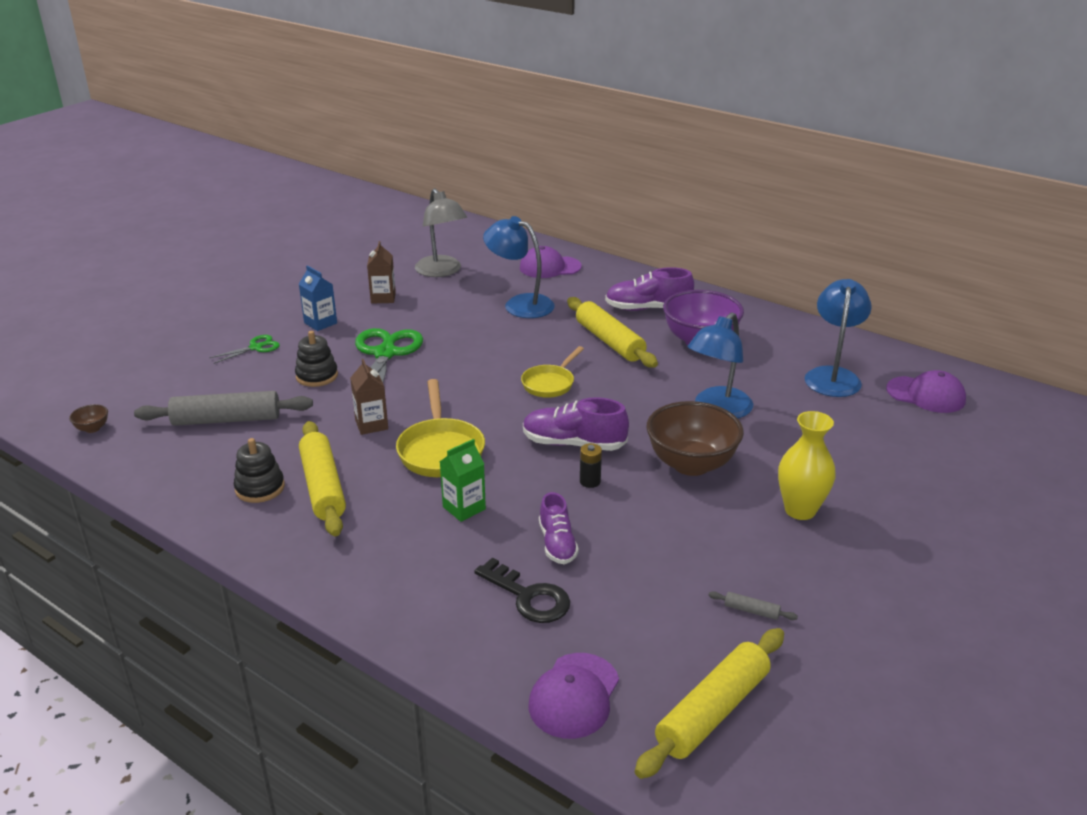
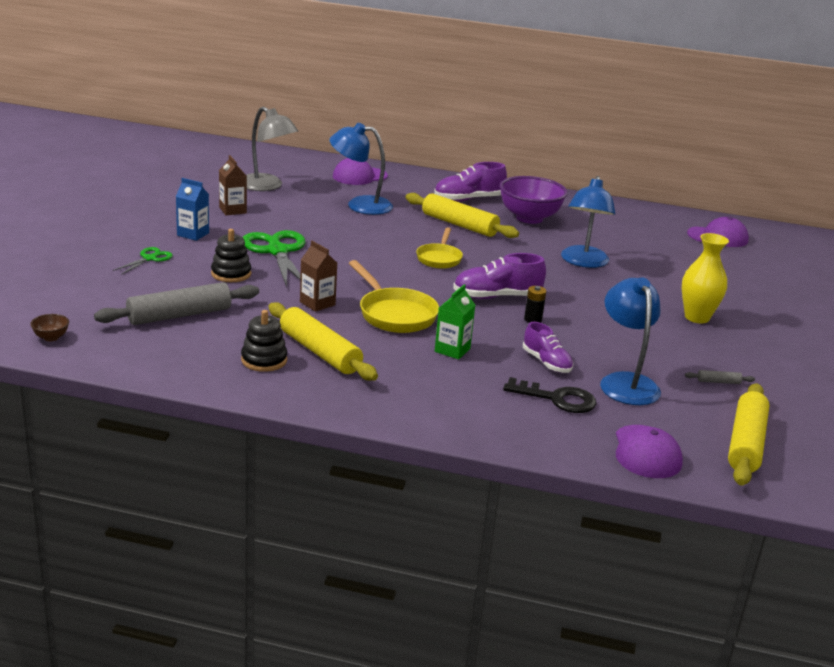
camera: 25 degrees left, 5 degrees down
(691, 464) = (596, 299): brown bowl -> none
(833, 376) = (645, 231): blue lamp -> blue lamp (625, 382)

